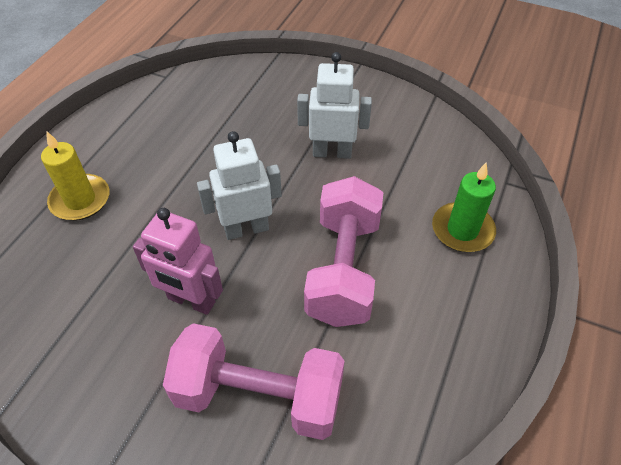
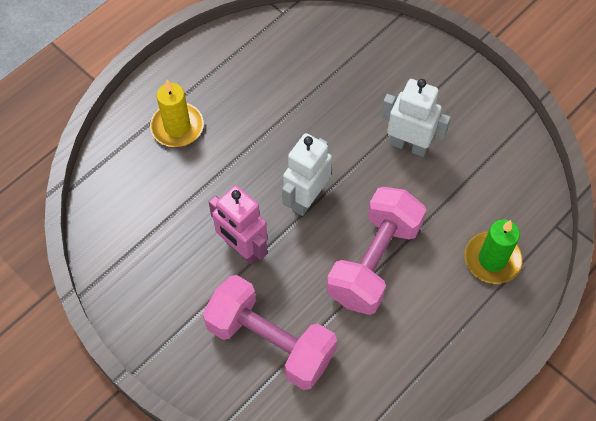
camera: 20 degrees right, 10 degrees up
(246, 229) = (306, 199): white robot -> white robot turned 60 degrees counterclockwise

